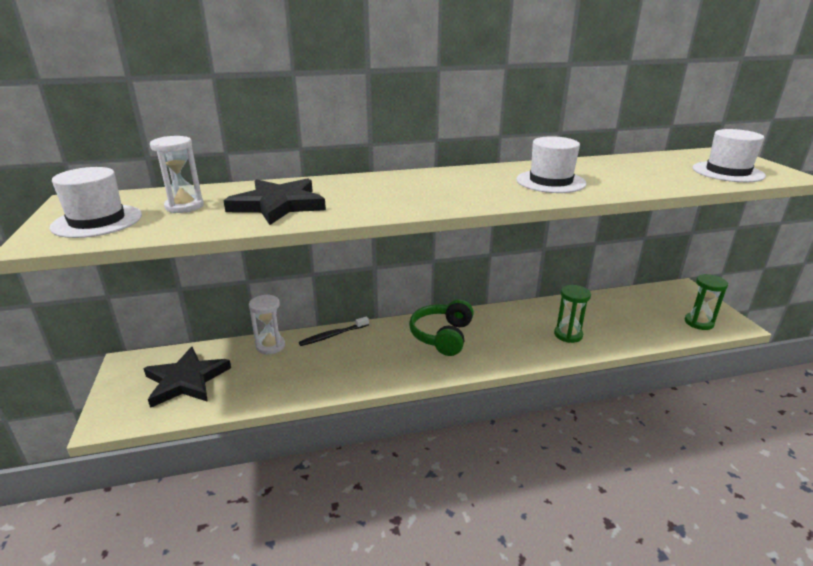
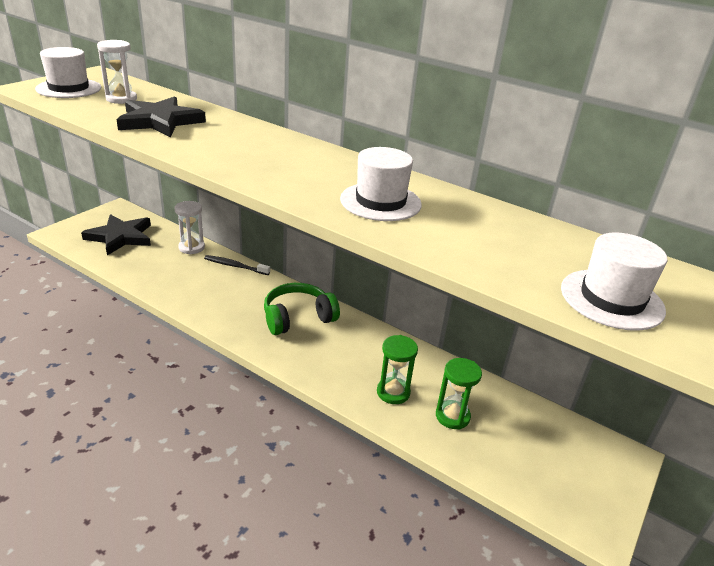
camera: 45 degrees right, 5 degrees up
(698, 322) = (555, 492): green hourglass -> green hourglass (452, 416)

